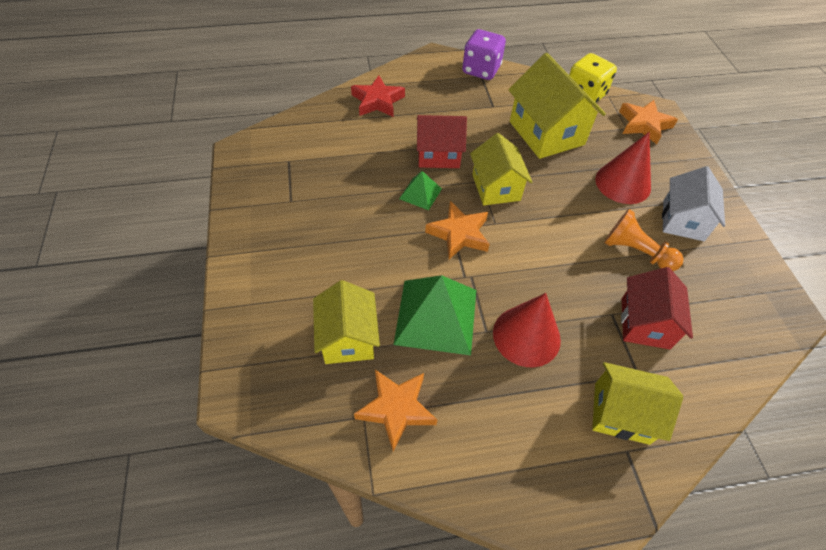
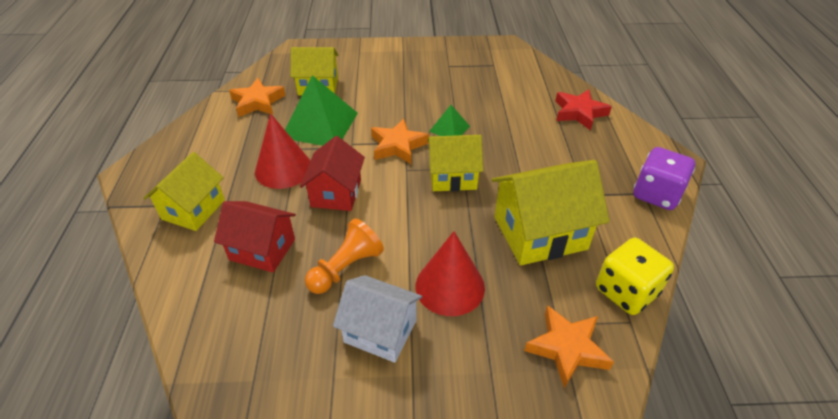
camera: 100 degrees right, 10 degrees down
(438, 155) = (501, 144): red house -> red house (336, 193)

